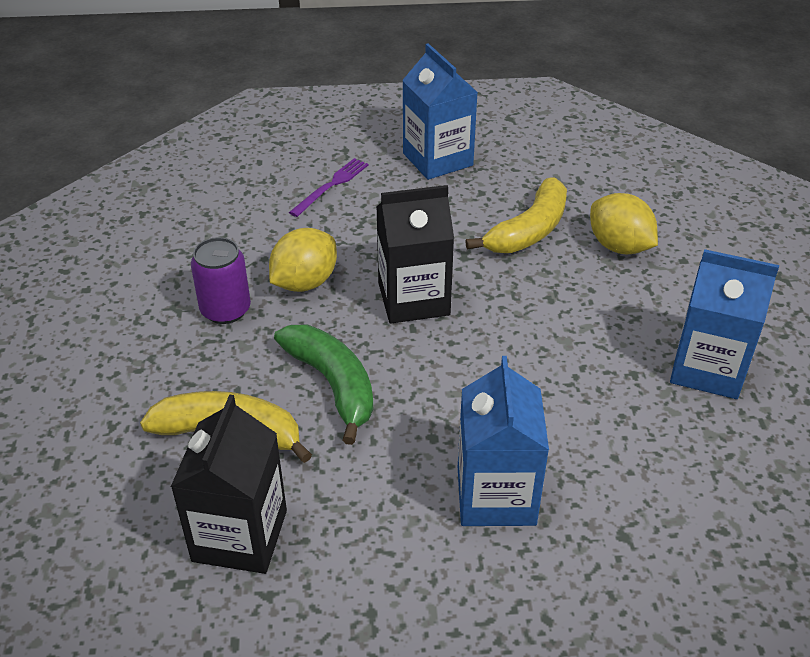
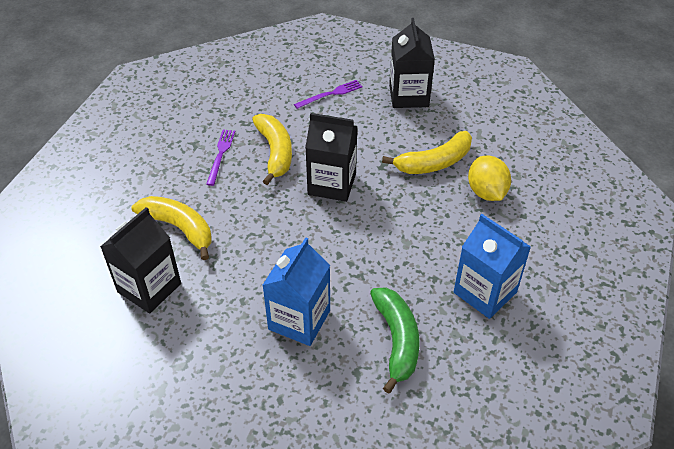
camera: 25 degrees right, 5 degrees up
(225, 310) = (220, 155): purple can -> purple fork
(305, 282) = (275, 152): yellow lemon -> yellow banana
(333, 384) = (251, 220): green banana -> green banana (397, 340)
(437, 159) = (408, 96): blue carton -> black carton

